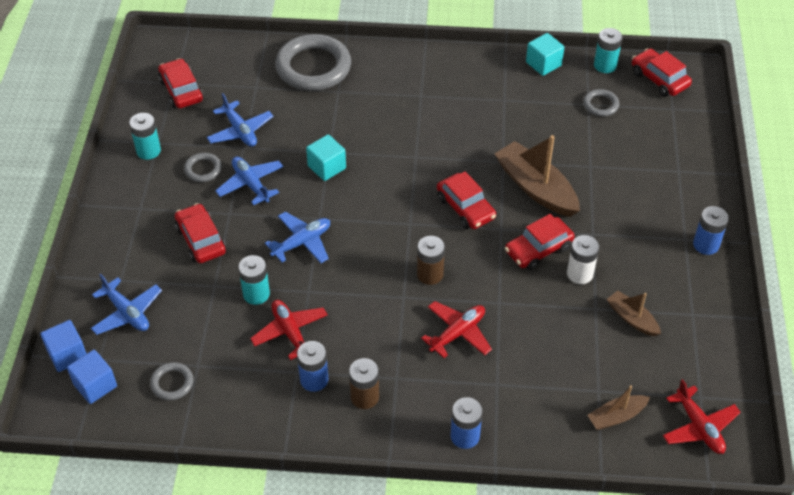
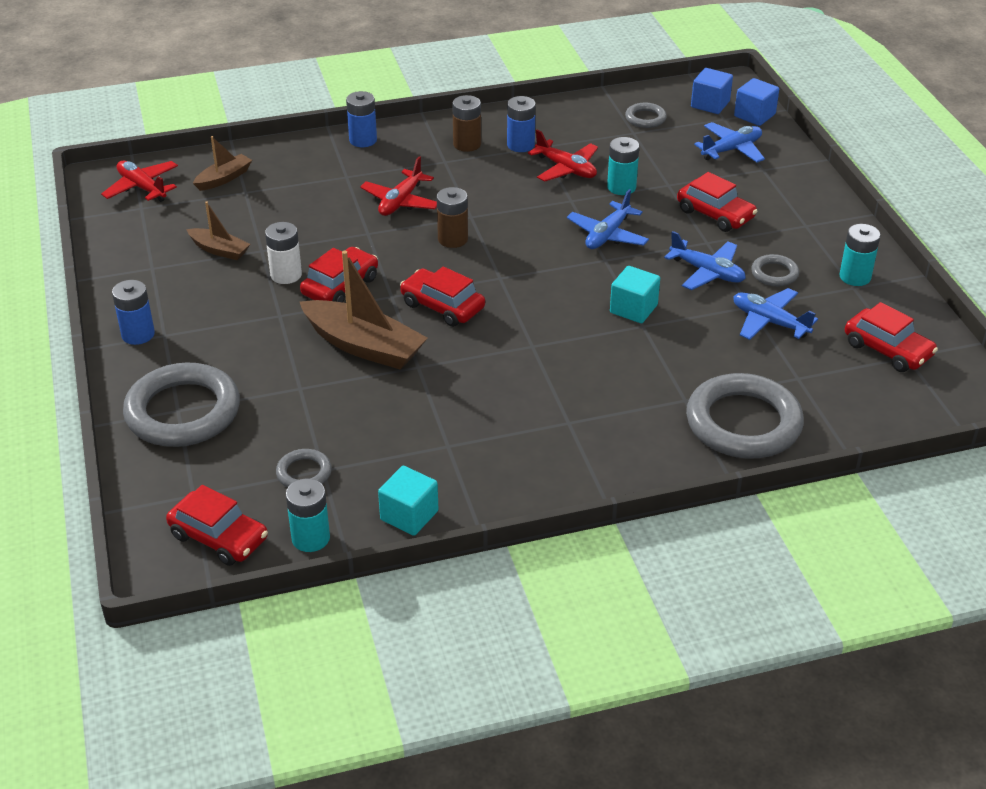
camera: 160 degrees right, 10 degrees down
(127, 313) = (731, 150): blue plane -> blue plane turned 120 degrees clockwise
(675, 168) = (183, 412): none -> grey ring

